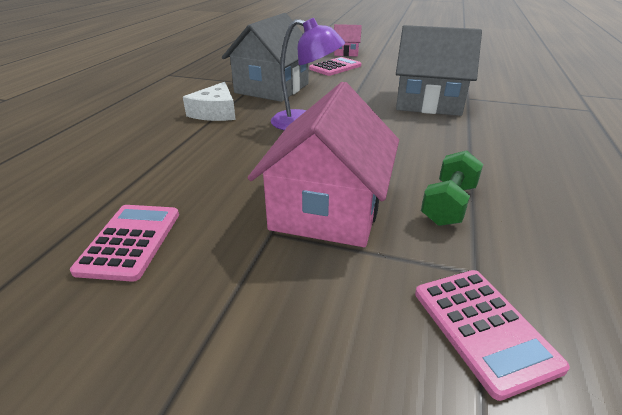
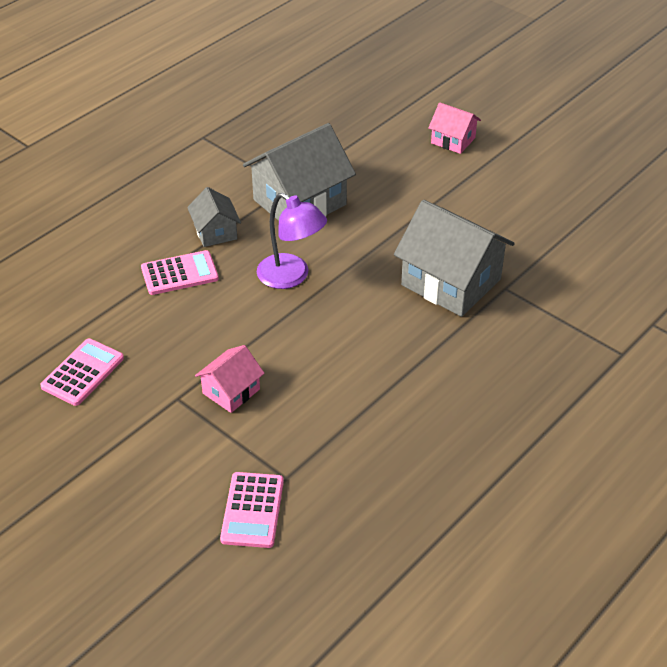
camera: 25 degrees right, 10 degrees up
(215, 112) = (215, 232): white cheese -> grey house
(327, 209) = (231, 391): pink house -> pink house, size x0.52
(335, 67) = (408, 175): pink calculator -> pink calculator (179, 273)
(448, 204) = (326, 420): green dumbbell -> none

